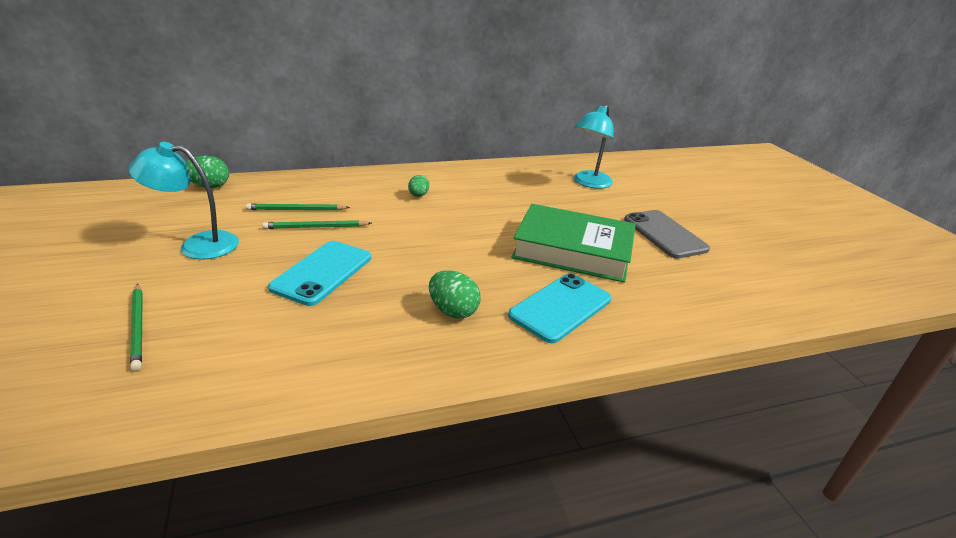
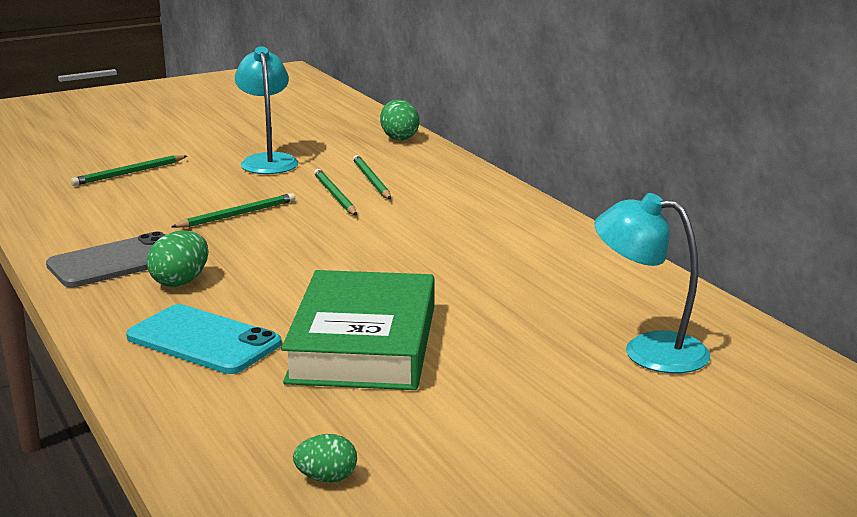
camera: 80 degrees right, 10 degrees down
(322, 272) = (237, 214): turquoise phone -> green pencil
(418, 195) = (466, 231): green egg -> green egg (326, 478)
(664, 234) = (475, 425): grey phone -> grey phone (117, 262)

